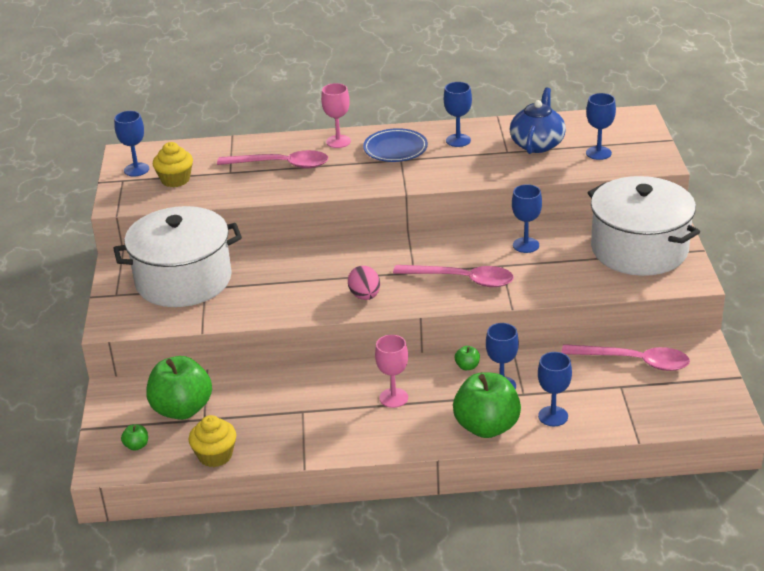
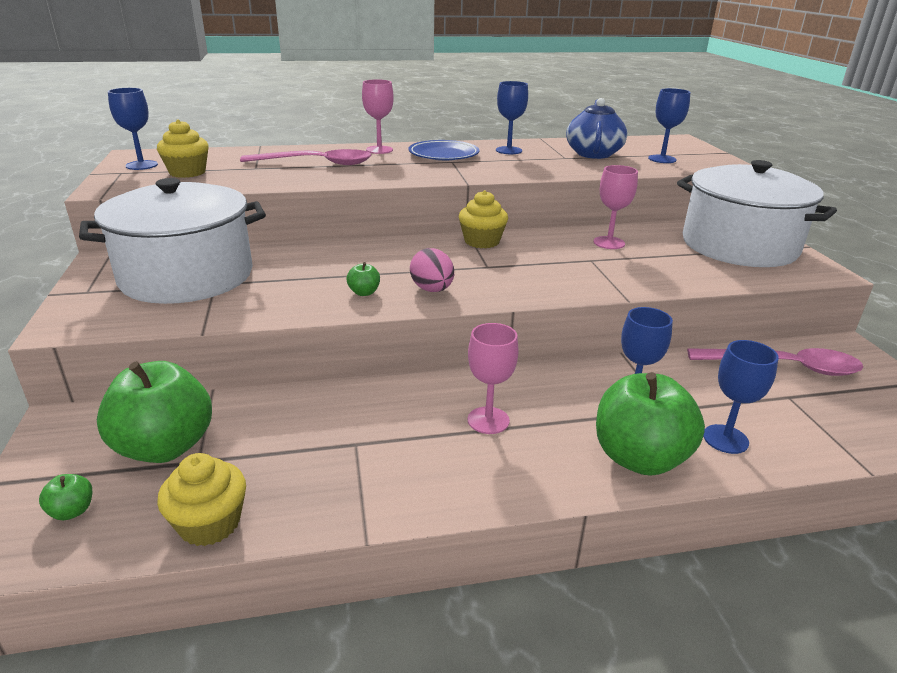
camera: 10 degrees left, 5 degrees down
(417, 243) = (482, 241): none -> yellow cupcake
(462, 280) = (550, 273): pink spoon -> none
(467, 366) = (575, 377): green apple -> green apple (364, 292)
(526, 245) = (609, 243): blue goblet -> pink goblet

